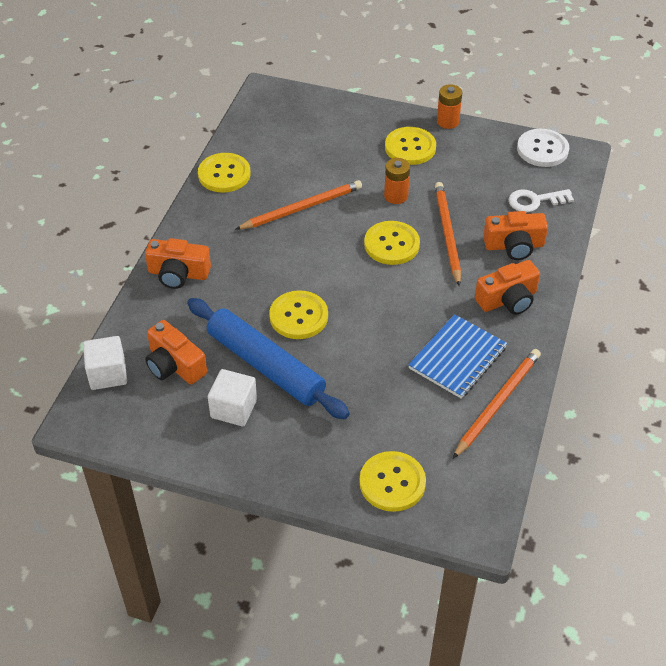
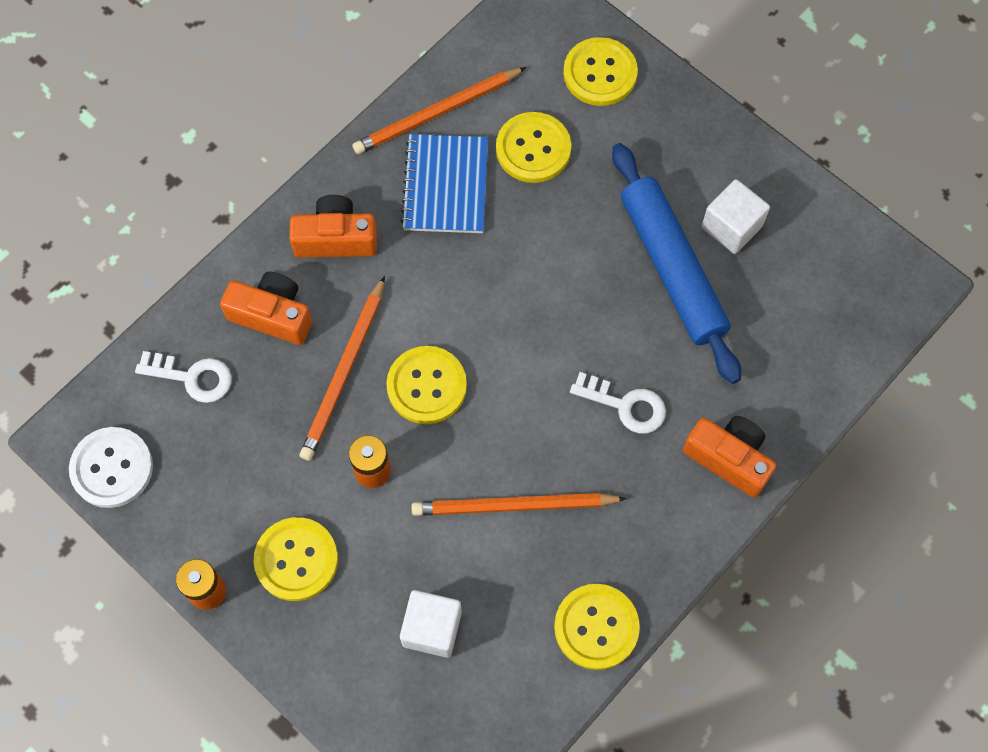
camera: 155 degrees left, 20 degrees up
(108, 374) = (865, 335): white cube -> white cube (432, 628)
(174, 365) = (780, 314): orange camera -> none
(259, 277) = (625, 405): none -> white key
(298, 316) = (602, 322): yellow button -> yellow button (533, 149)
(457, 358) = (445, 185): blue notebook -> blue notebook turned 60 degrees counterclockwise

